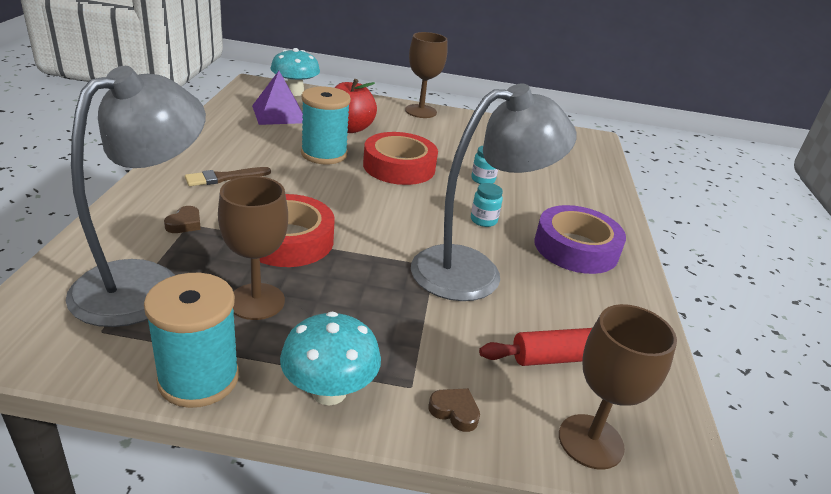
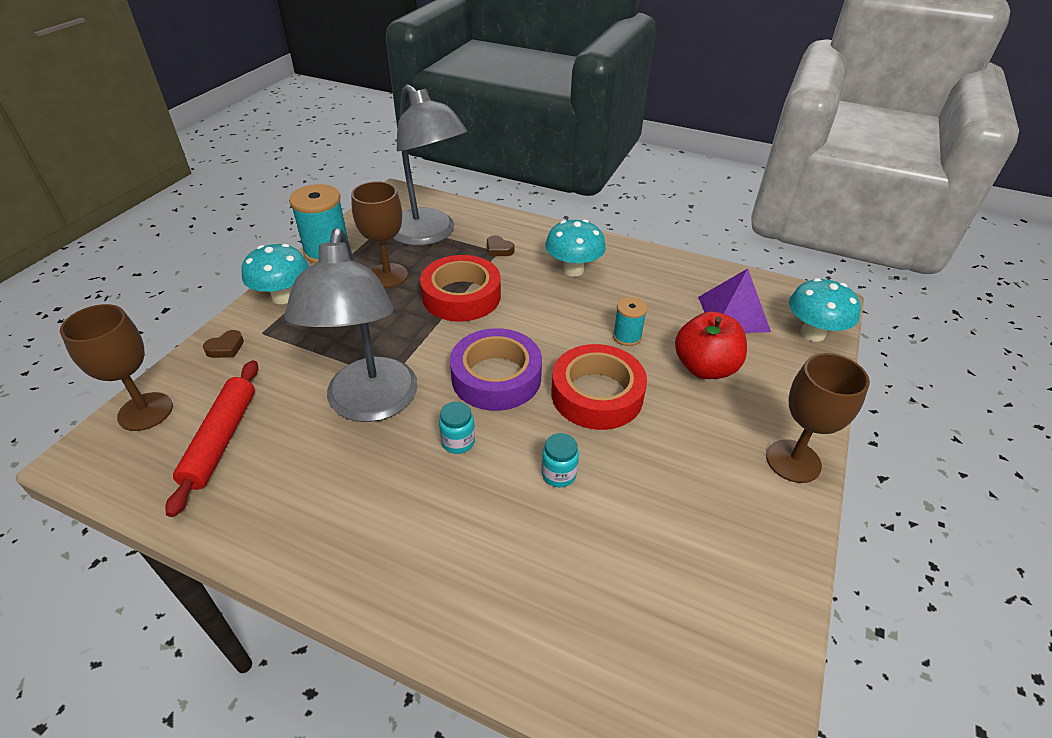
camera: 110 degrees right, 10 degrees up
(224, 178) = (573, 270): brown brush -> turquoise mushroom
(324, 154) = (627, 336): turquoise spool -> turquoise spool, size x0.54
(576, 248) = (372, 519): purple tape -> purple tape (496, 377)

